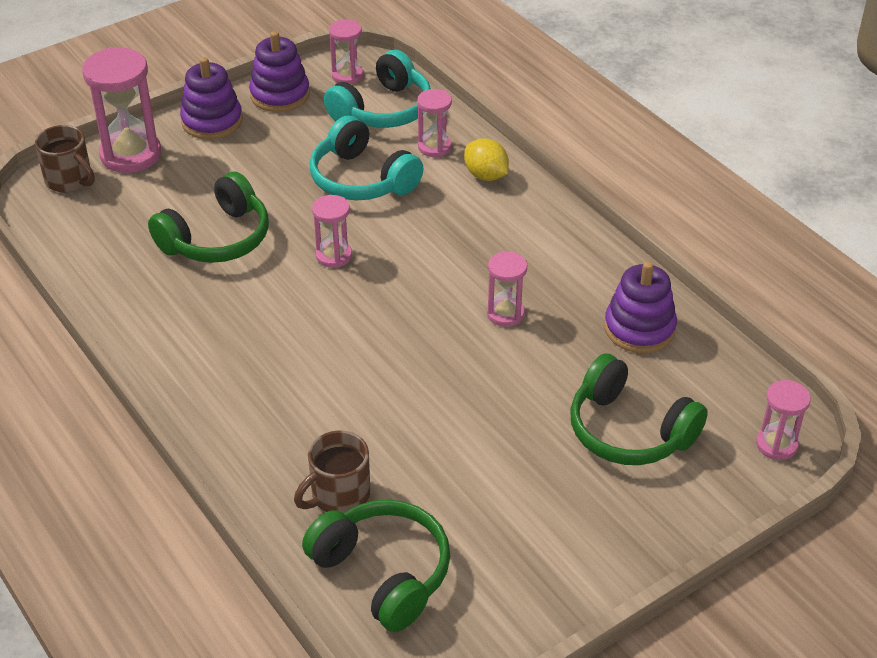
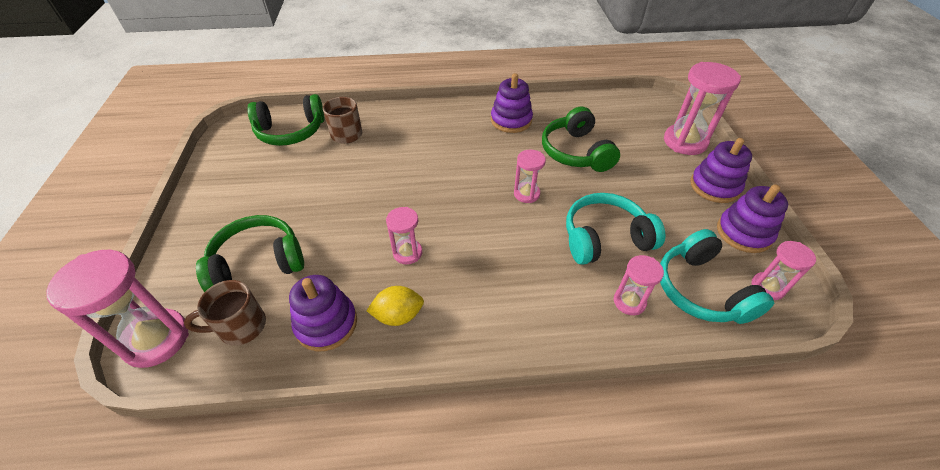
camera: 120 degrees right, 5 degrees up
(70, 180) = (666, 114): brown mug -> brown mug (240, 326)
(180, 322) = (511, 120): none -> purple stacking toy
(486, 175) = (571, 319): yellow lemon -> yellow lemon (398, 315)
(776, 445) = (156, 339): pink hourglass -> pink hourglass, size x1.80

